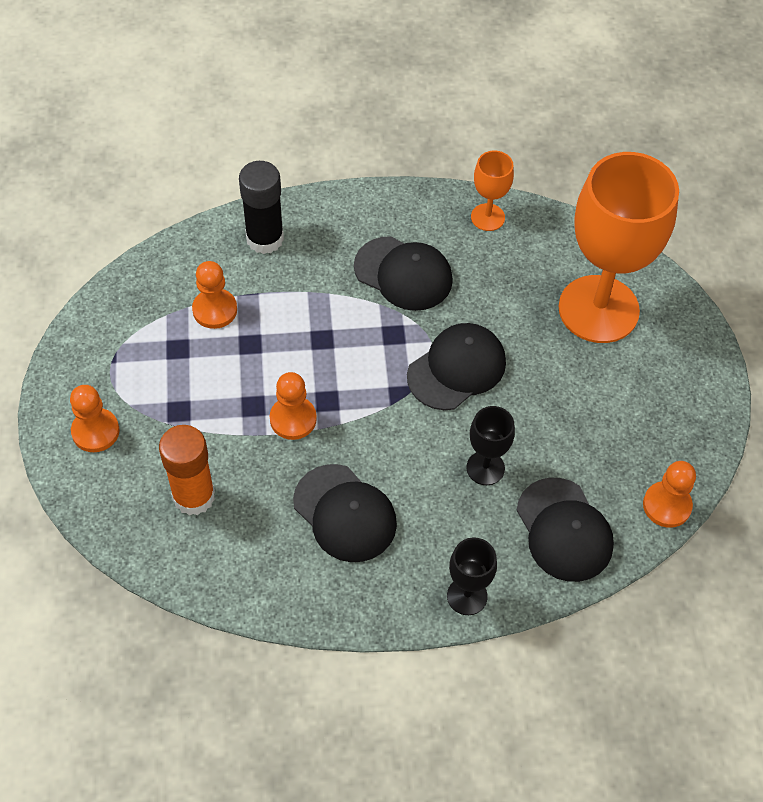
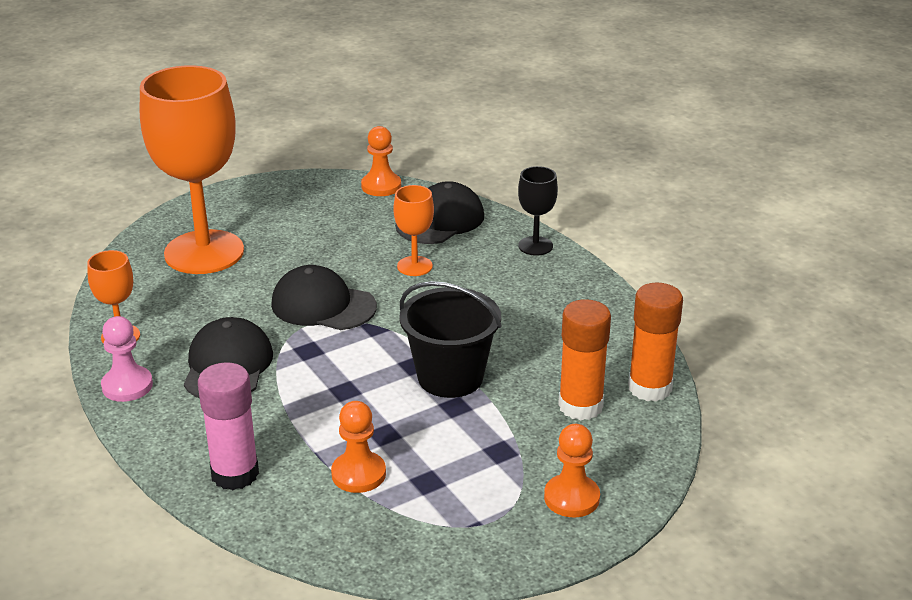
camera: 115 degrees left, 25 degrees down
(182, 565) = (650, 388): none -> orange glue stick
(265, 239) = (235, 474): black glue stick -> pink glue stick
(293, 419) = (450, 377): orange pawn -> black bucket
(345, 513) = (519, 320): black cap -> none
(414, 205) = (127, 386): none -> pink pawn
(485, 468) = (414, 266): black goblet -> orange goblet

